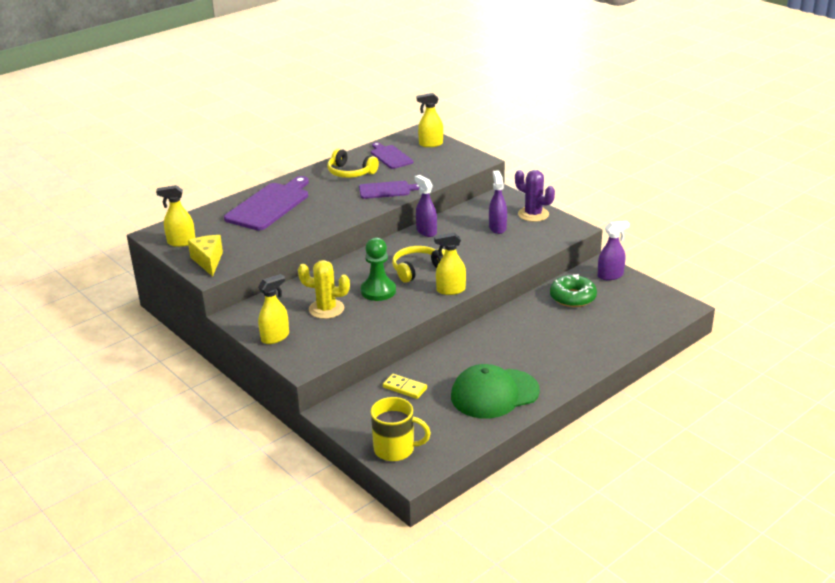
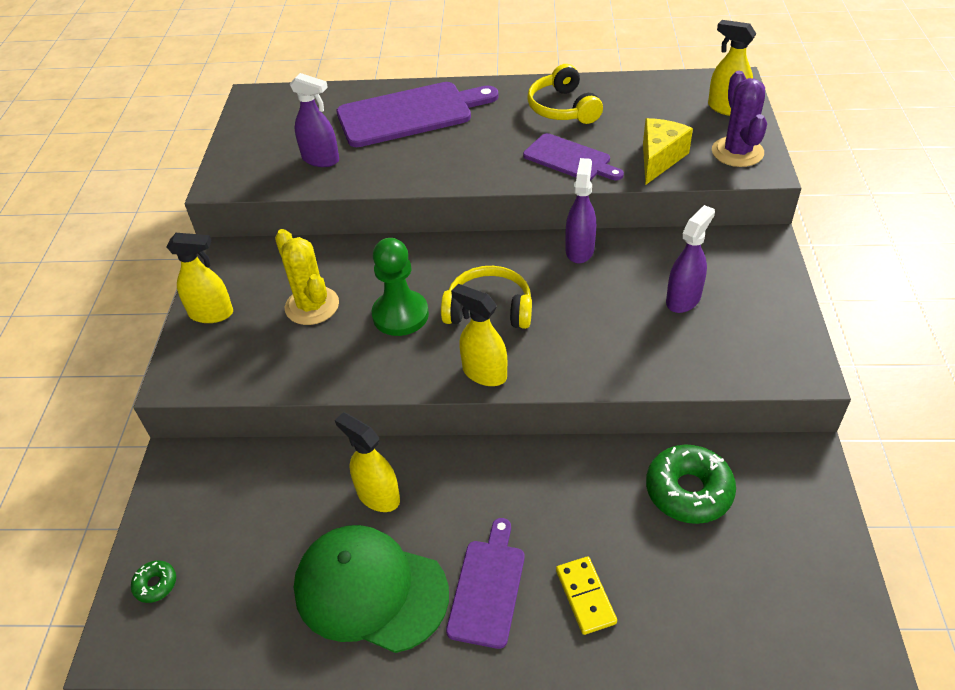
camera: 45 degrees right, 15 degrees up
(181, 242) = (260, 121): yellow spray bottle -> yellow spray bottle (378, 495)
(208, 261) = (246, 163): yellow cheese -> yellow cheese (659, 159)
(390, 156) = (645, 105): purple cutting board -> purple cutting board (487, 587)
(395, 449) = (155, 584): yellow mug -> green donut
(405, 388) = (289, 488): yellow domino -> yellow domino (585, 596)
(533, 214) = (767, 304): purple cactus -> purple cactus (737, 152)
(610, 275) = (800, 488): purple spray bottle -> purple spray bottle (321, 159)

